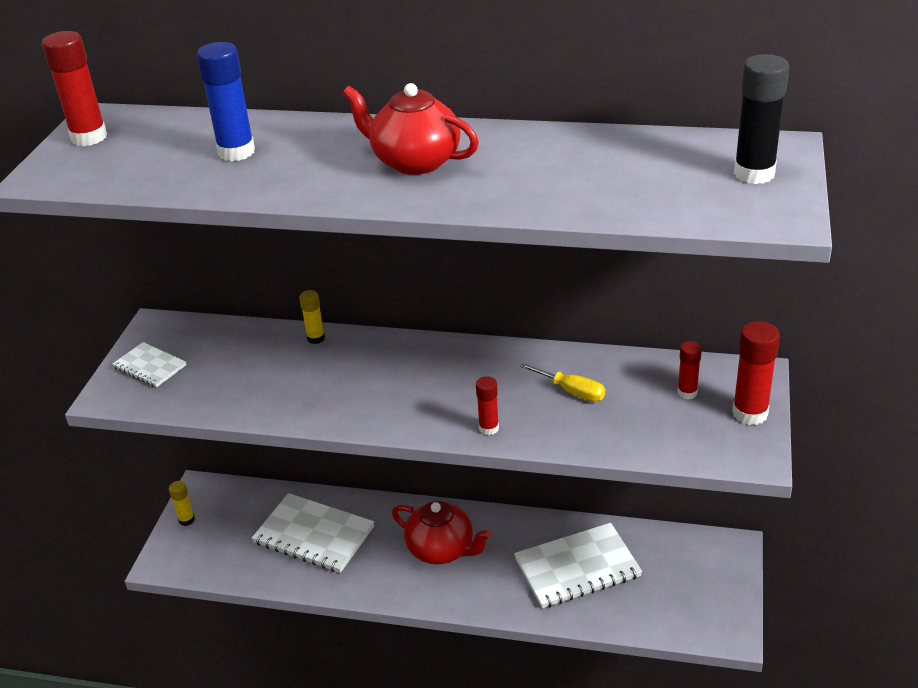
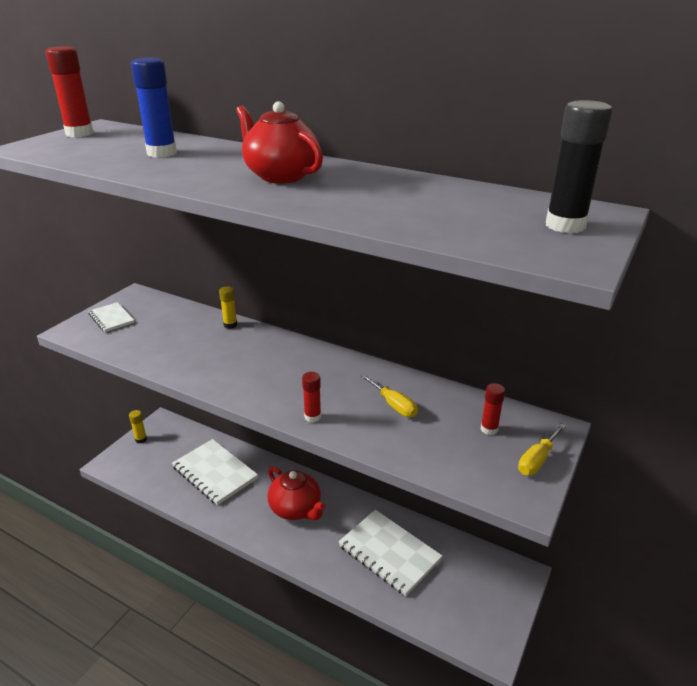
camera: 15 degrees right, 5 degrees down
(577, 568) = (389, 553): white notebook -> white notebook turned 45 degrees clockwise
(750, 413) = (537, 460): red glue stick -> yellow screwdriver

